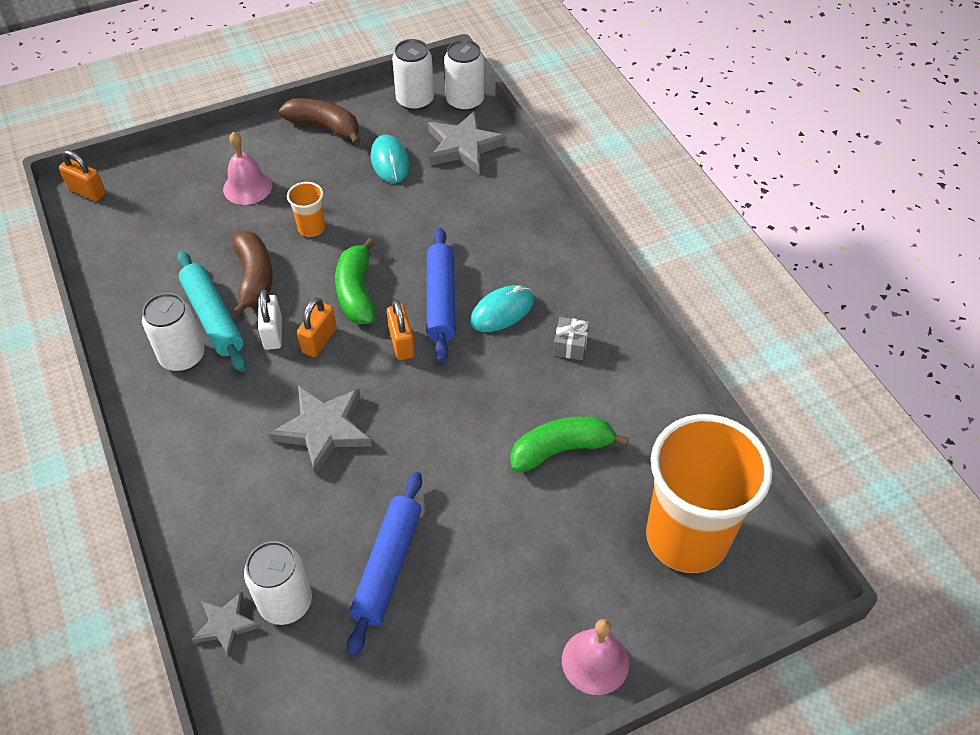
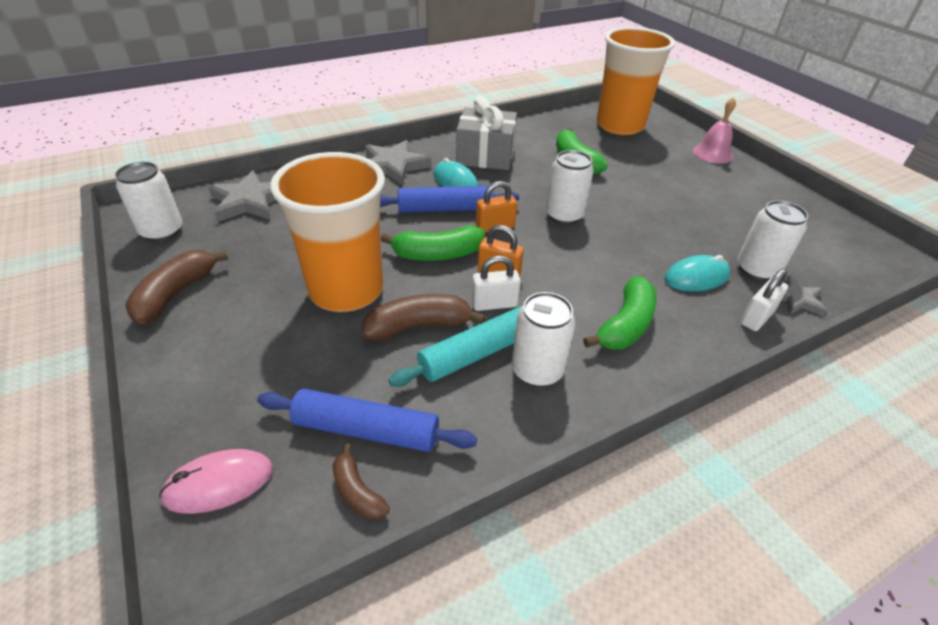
camera: 95 degrees left, 10 degrees down
(87, 191) = (220, 552): orange padlock -> none
(105, 248) = (357, 491): none -> brown banana
(134, 183) = (219, 483): none -> pink mouse
(205, 566) = (756, 318): none -> white padlock
(222, 436) = (625, 325): none -> green banana
(247, 187) = (265, 350): pink bell -> none
(311, 228) = (346, 290): orange cup -> orange cup, size x2.46
(323, 430) = (595, 263): grey star -> grey star (393, 166)
(388, 566) = (699, 225): blue rolling pin -> blue rolling pin (366, 429)
(390, 161) = (256, 243): turquoise mouse -> turquoise mouse (696, 277)
(465, 101) = (181, 201): white can -> white can (564, 215)
(570, 345) = (485, 156): grey gift -> grey gift, size x2.23

